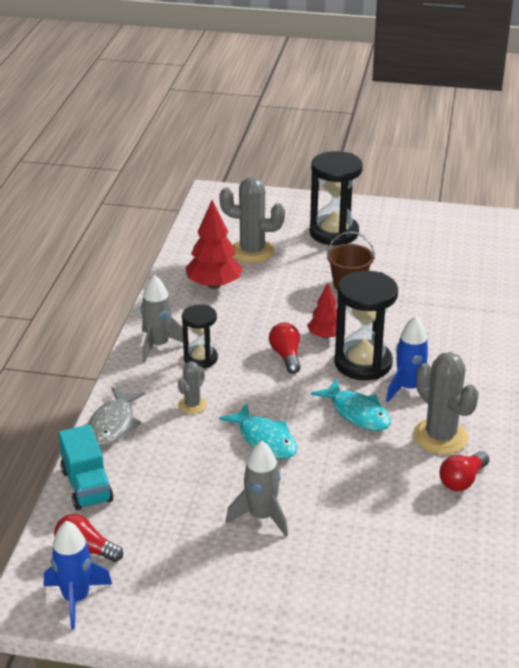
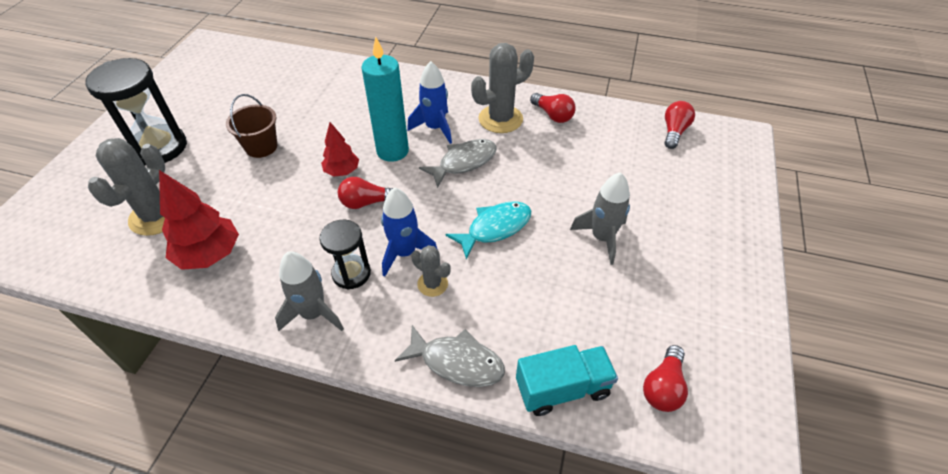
camera: 85 degrees left, 15 degrees up
(76, 598) = (733, 394): blue rocket -> blue rocket (404, 253)
(357, 413) = (464, 162): turquoise fish -> grey fish
(363, 363) = (392, 151): black hourglass -> turquoise candle
(463, 595) = (674, 132): none -> red light bulb

